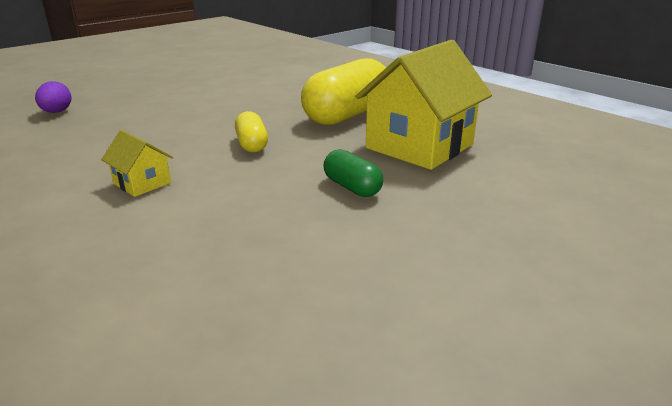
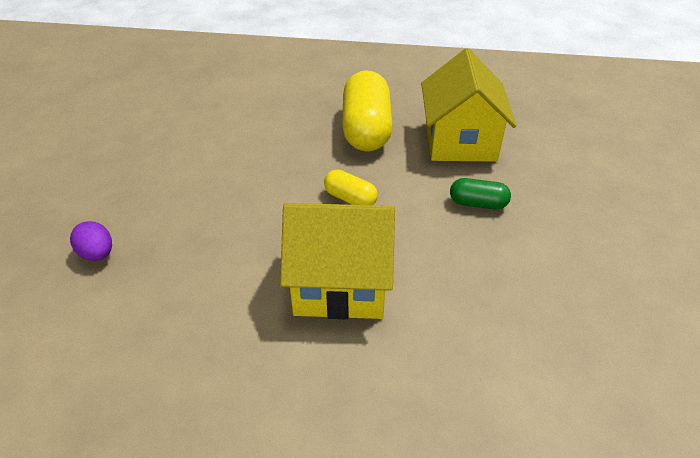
camera: 40 degrees left, 15 degrees up
(142, 183) = (340, 284): yellow house -> yellow house, size x2.20

